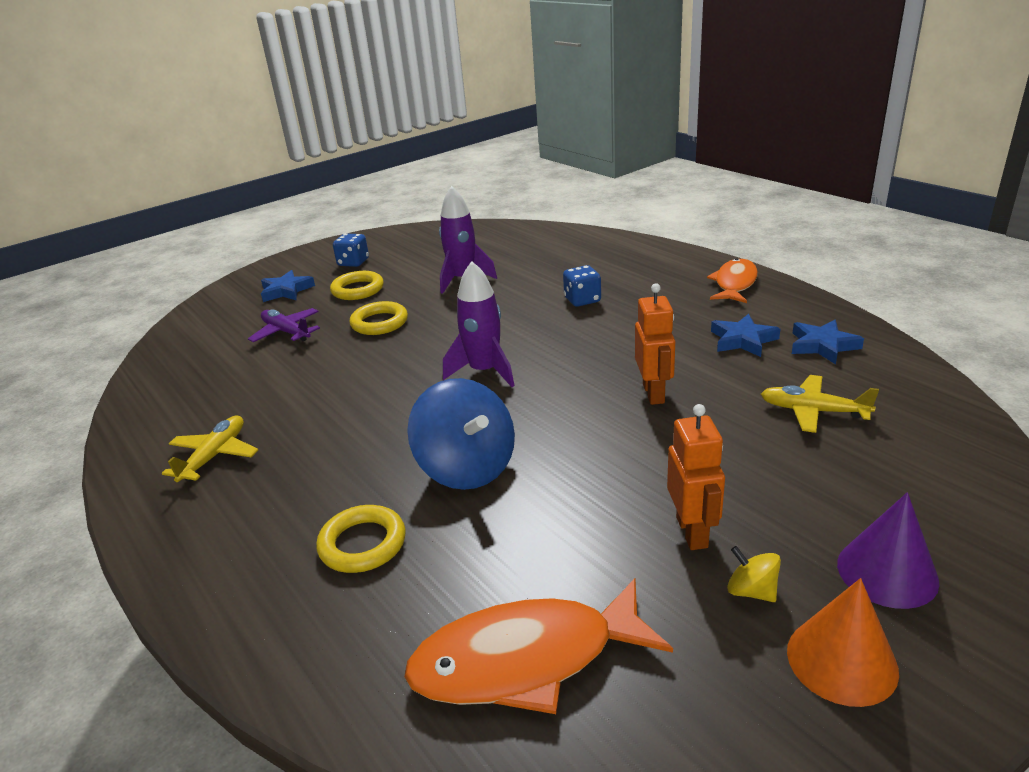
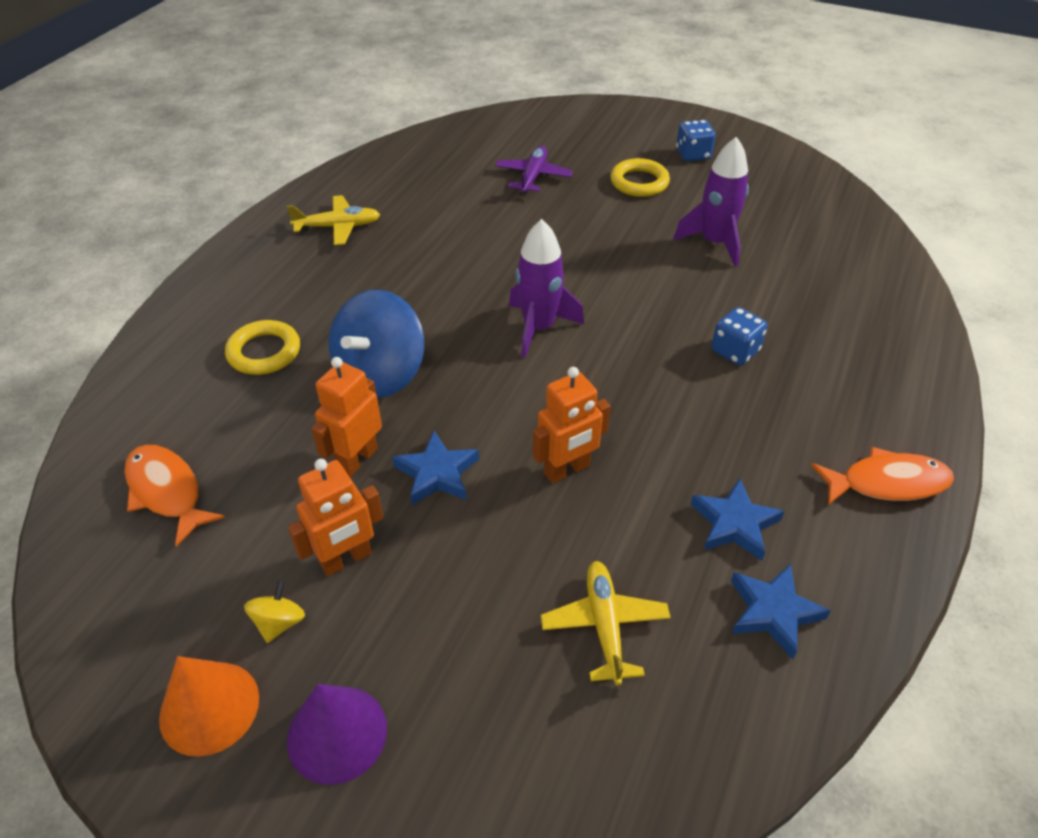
camera: 60 degrees right, 15 degrees up
(286, 291) = (606, 141): blue star -> blue star (437, 473)
(379, 323) = (585, 223): yellow ring -> none
(525, 660) = (167, 491): orange fish -> orange fish, size x0.66
(570, 503) = (357, 459): none -> orange robot

